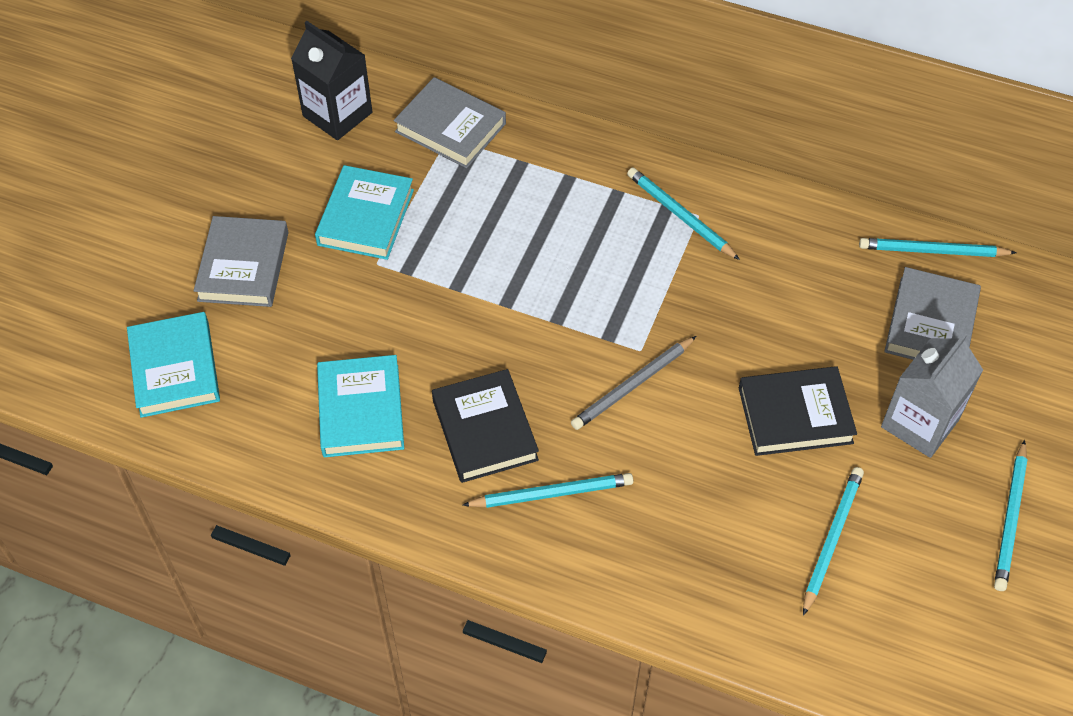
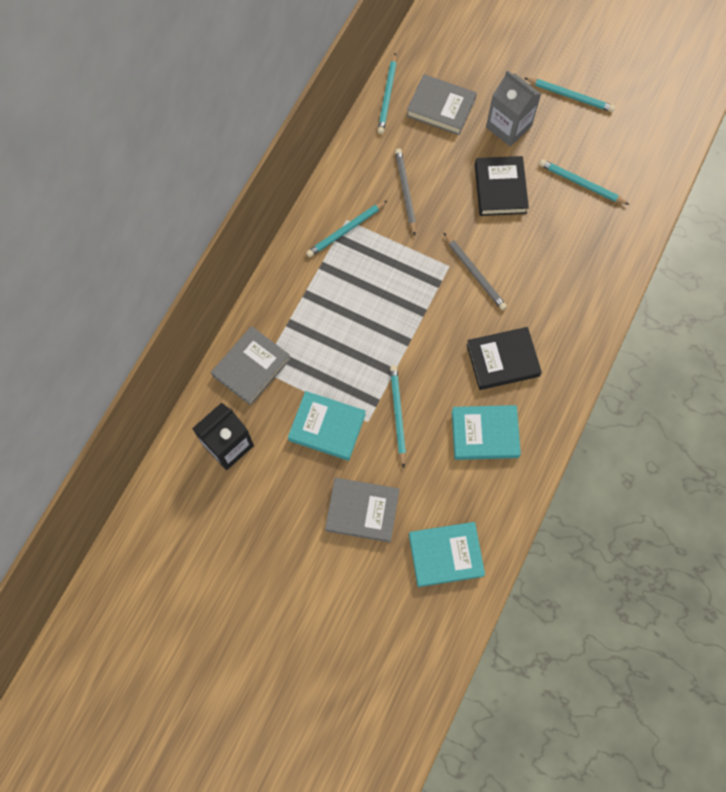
camera: 85 degrees left, 15 degrees up
(551, 493) = (548, 326): turquoise pencil -> turquoise pencil (397, 415)
(762, 285) = (405, 192): none -> grey pencil

